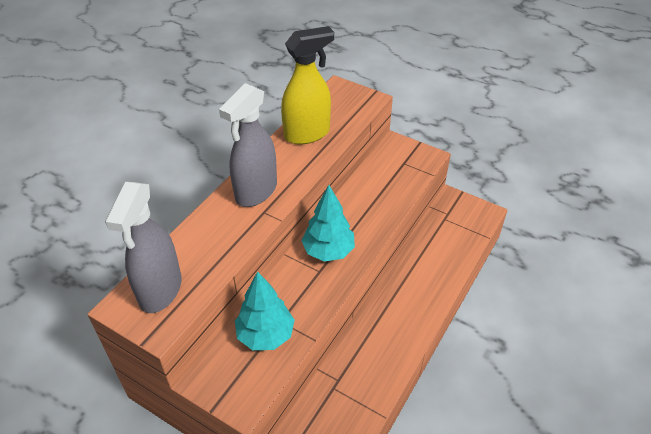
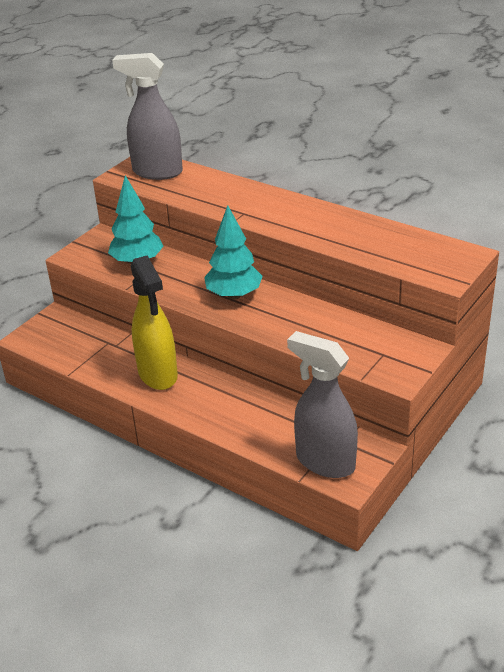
camera: 95 degrees right, 10 degrees down
(256, 192) = (272, 207): grey spray bottle -> grey spray bottle (324, 462)
(307, 134) = (368, 233): yellow spray bottle -> yellow spray bottle (158, 375)

